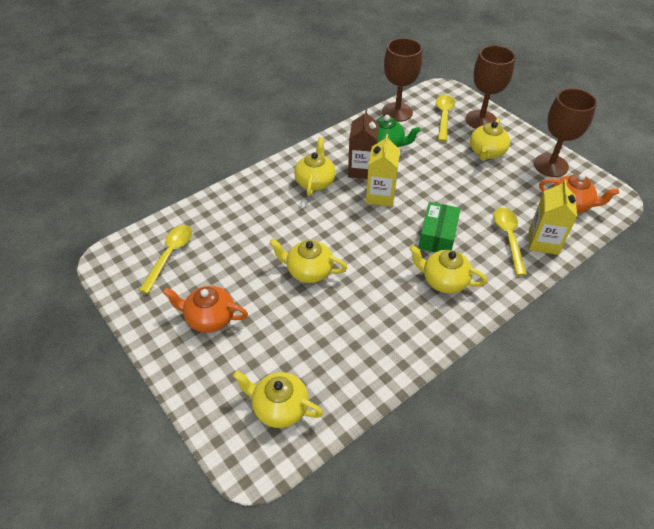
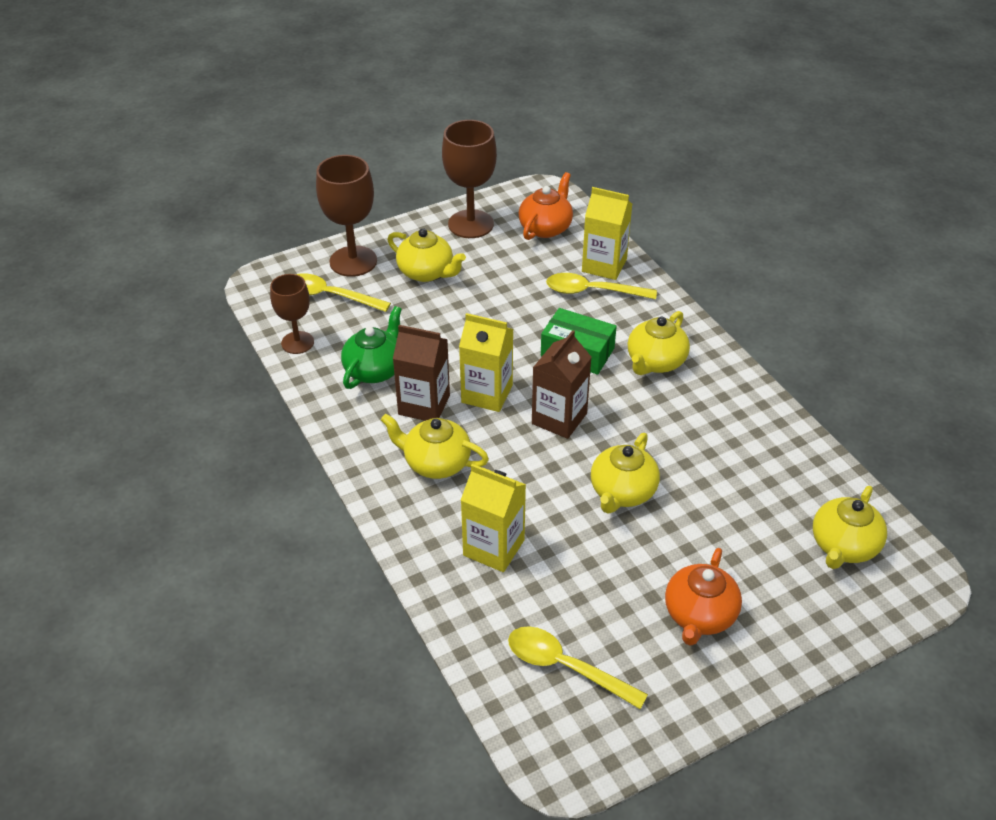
camera: 80 degrees left, 5 degrees down
(253, 215) = (493, 548): none -> yellow carton
(368, 233) = (559, 418): none -> brown carton
(397, 112) = (297, 342): brown goblet -> brown goblet, size x0.64

